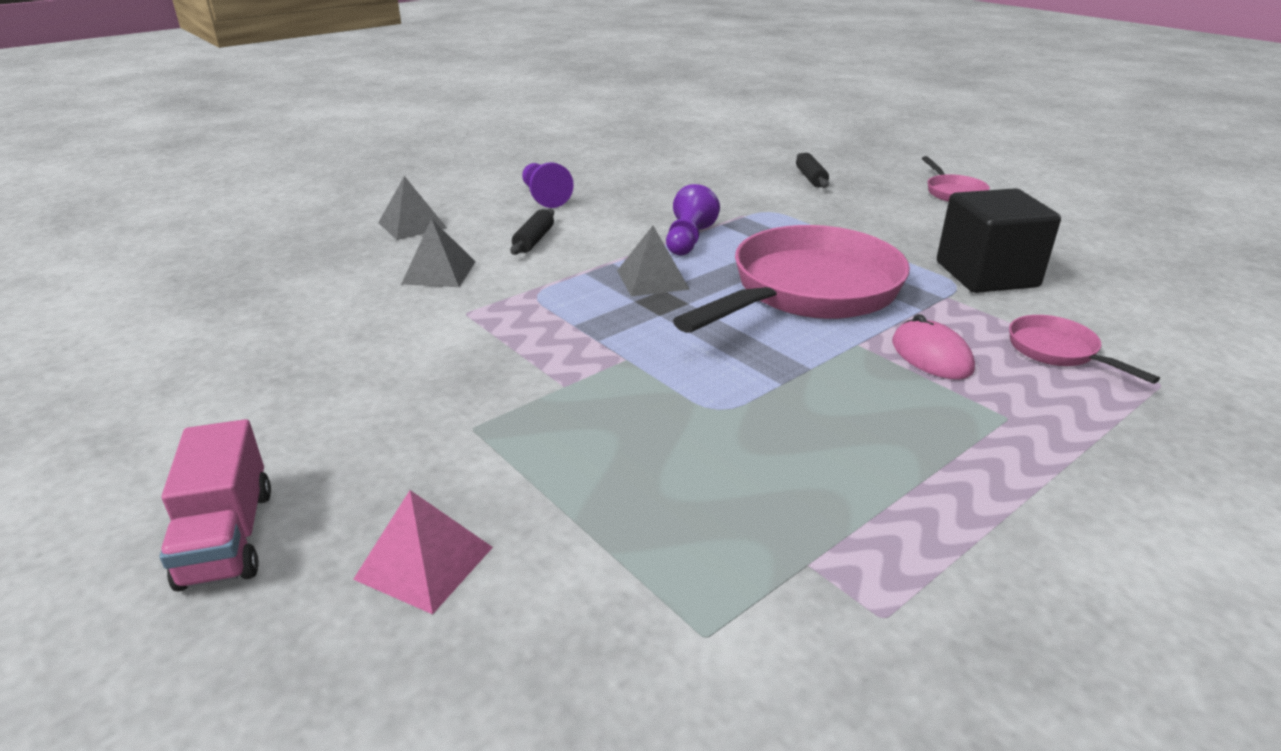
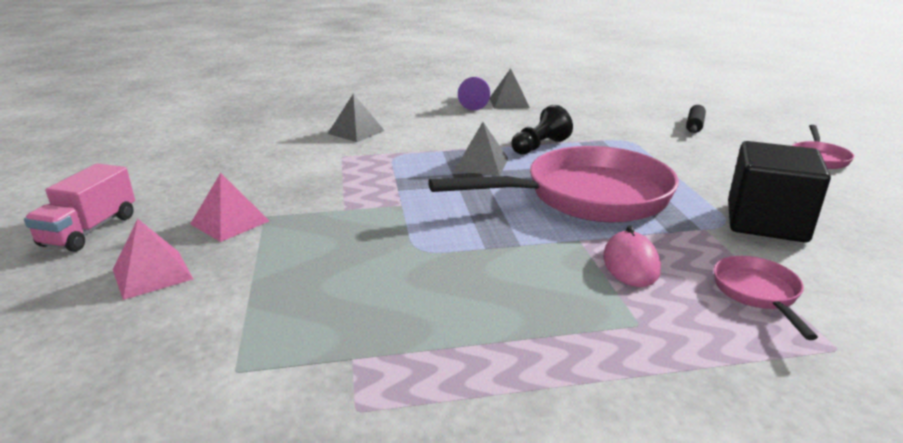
camera: 30 degrees right, 5 degrees down
(412, 225) = (374, 104): grey pyramid -> grey pyramid (509, 102)
(435, 452) = (229, 222): none -> pink pyramid
(534, 240) = (435, 126): black rolling pin -> none
(688, 240) = (540, 146): purple pawn -> black pawn

